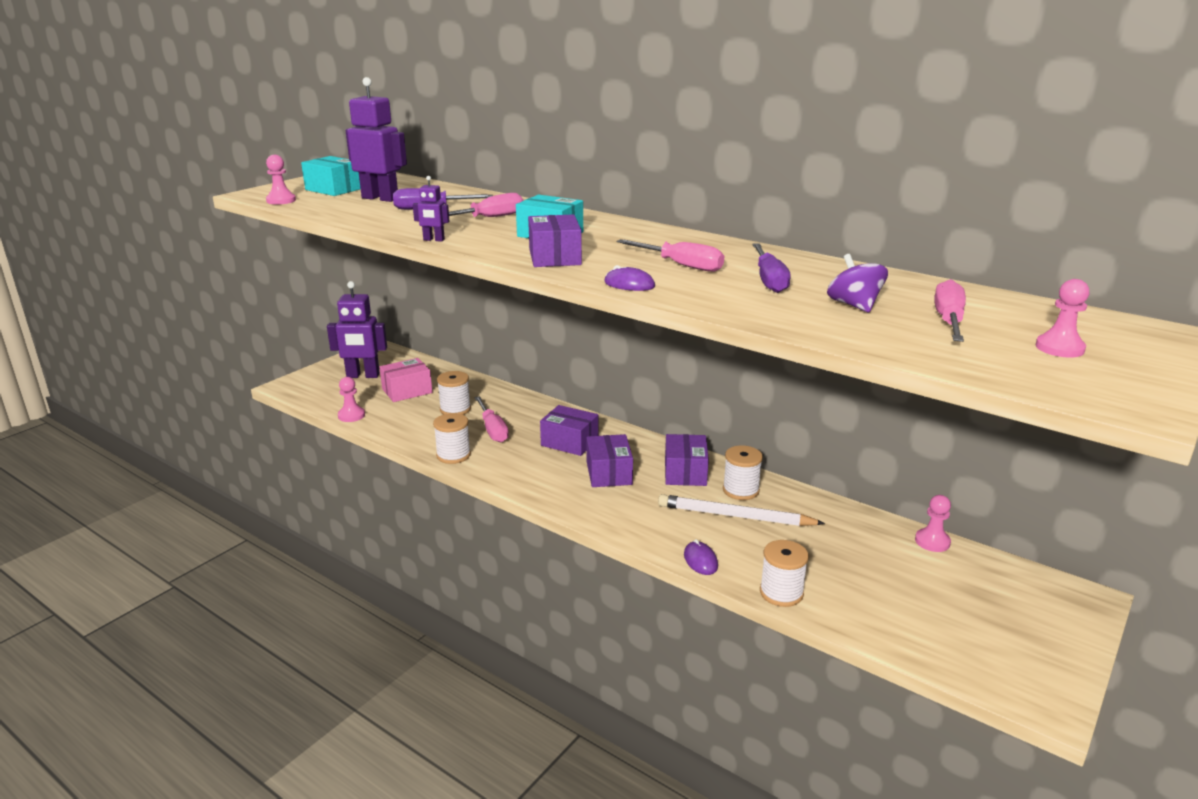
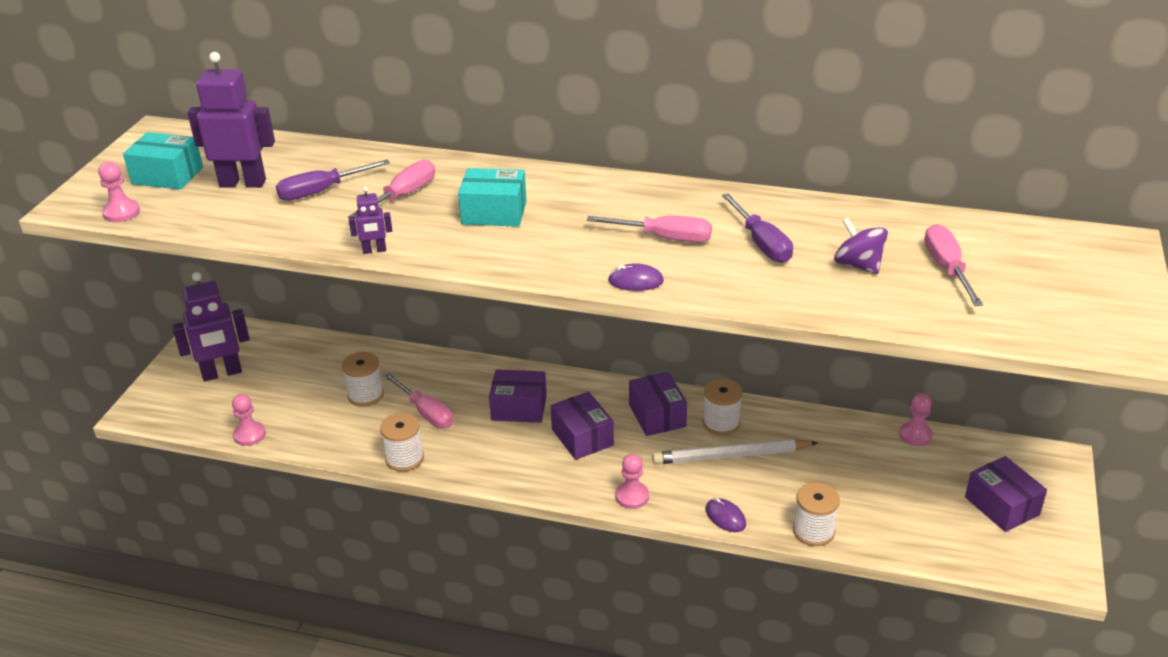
camera: 20 degrees left, 10 degrees up
(407, 391) = (291, 383): pink box -> none
(554, 257) = (529, 252): purple box -> purple box (1001, 506)
(1059, 348) = (1049, 285): pink pawn -> pink pawn (632, 496)

